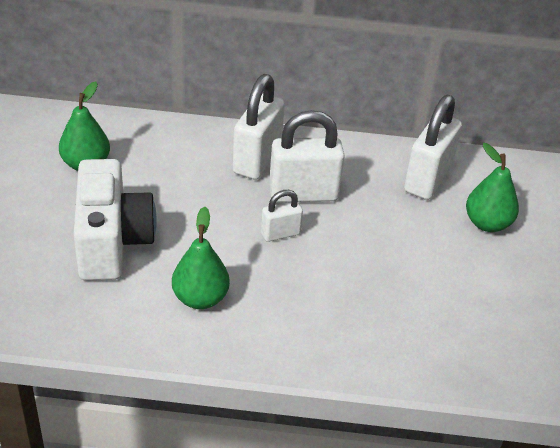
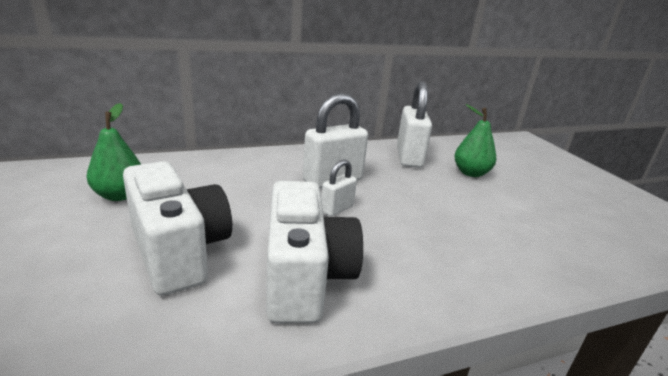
camera: 25 degrees left, 15 degrees down
(200, 298) = (305, 277): green pear -> white camera
(257, 160) = (279, 167): white padlock -> none

